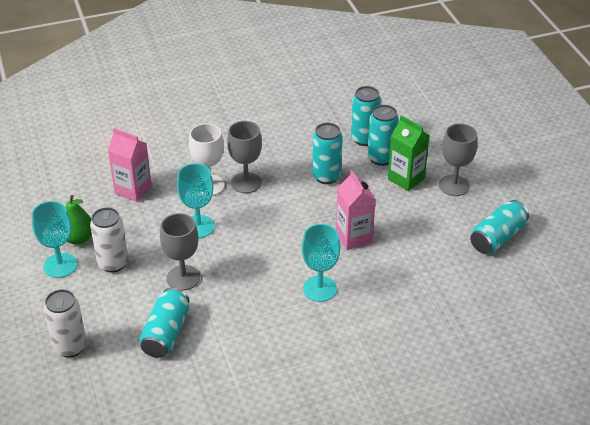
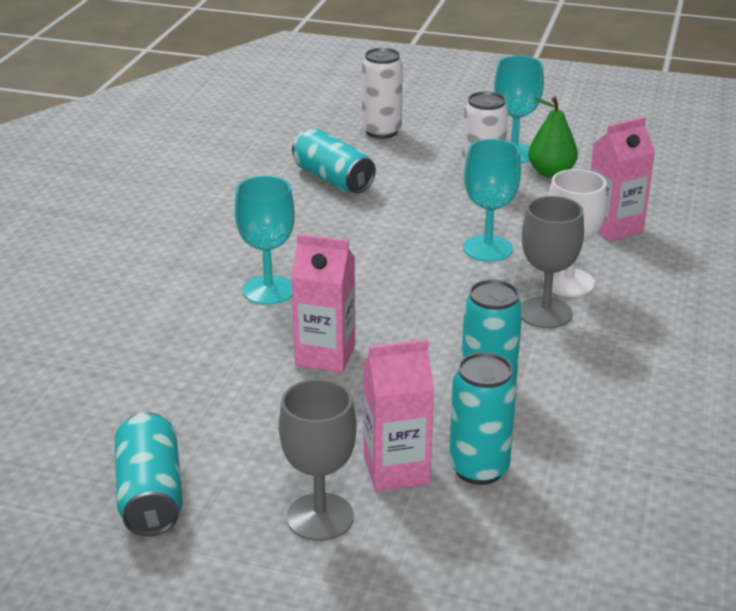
camera: 125 degrees right, 10 degrees down
(183, 278) = (405, 212): grey goblet -> none
(364, 139) = (552, 475): turquoise can -> none
(406, 179) = (396, 469): green carton -> pink carton

